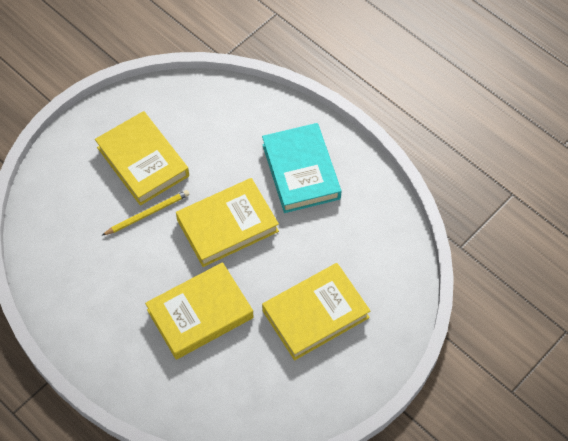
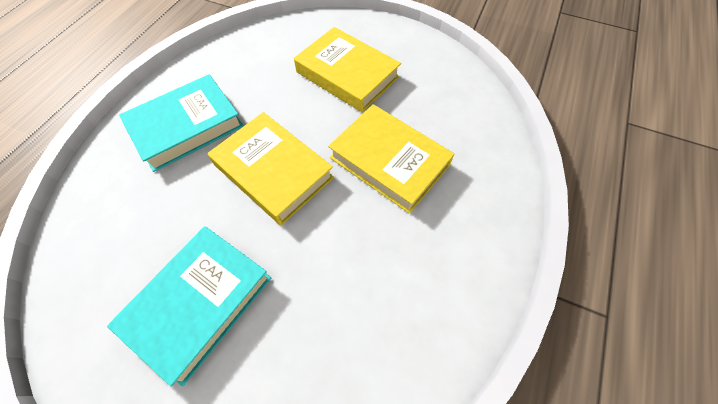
camera: 110 degrees left, 0 degrees up
(142, 162) = (199, 303): yellow book -> turquoise book
(148, 214) = (281, 263): yellow pencil -> none

